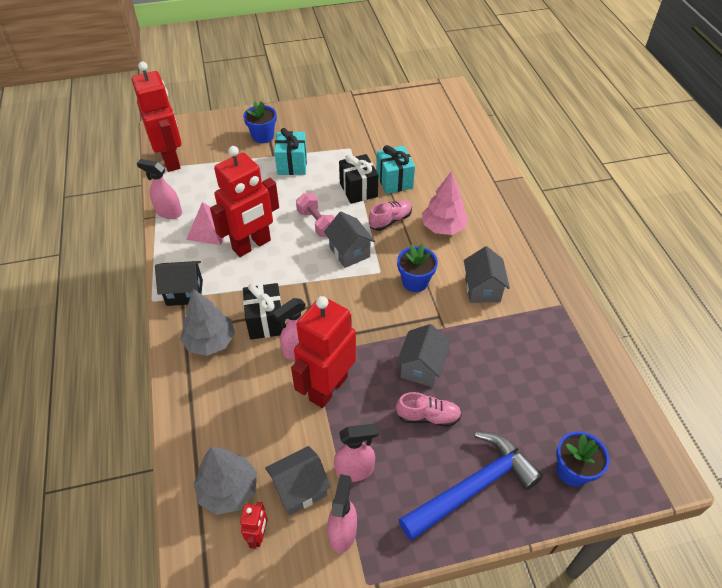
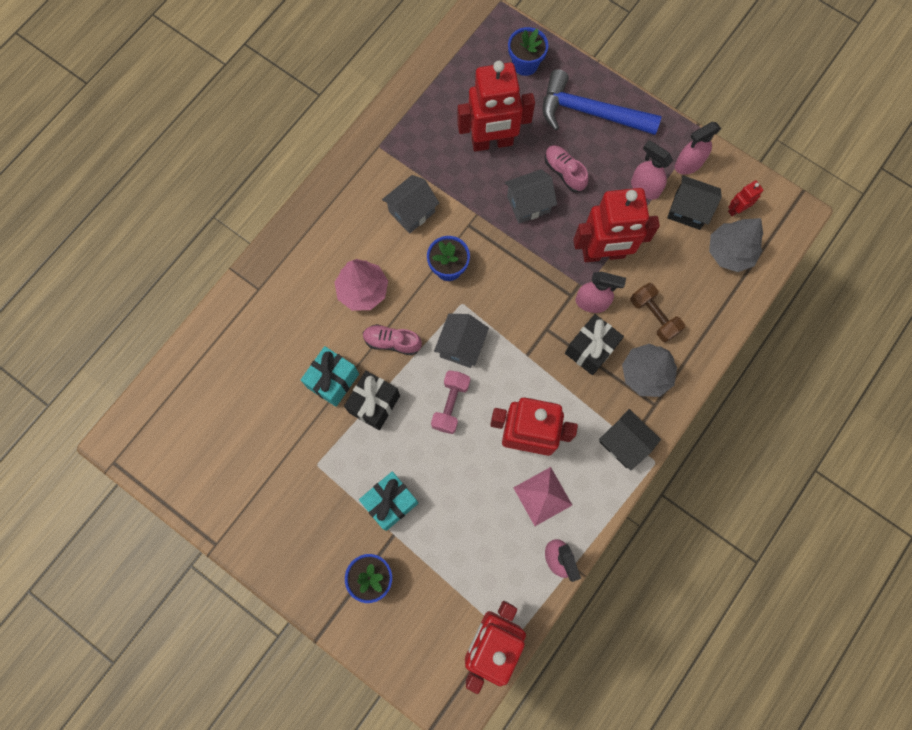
camera: 130 degrees left, 25 degrees up
(243, 382) = (654, 316): none -> brown dumbbell
(300, 489) = (688, 210): grey house -> black house
(503, 383) = (492, 142): none -> red robot

